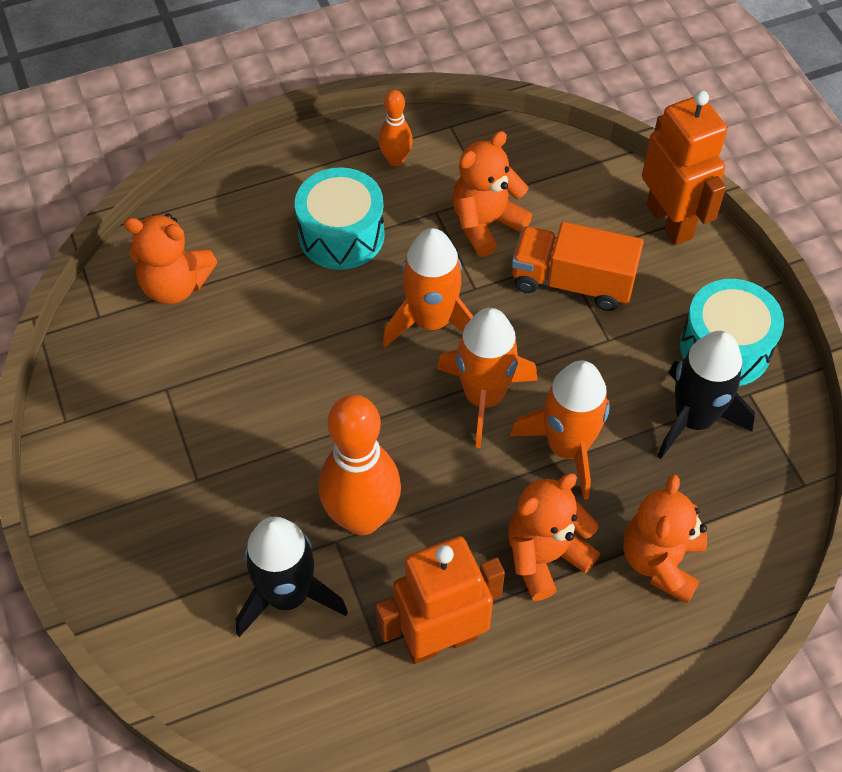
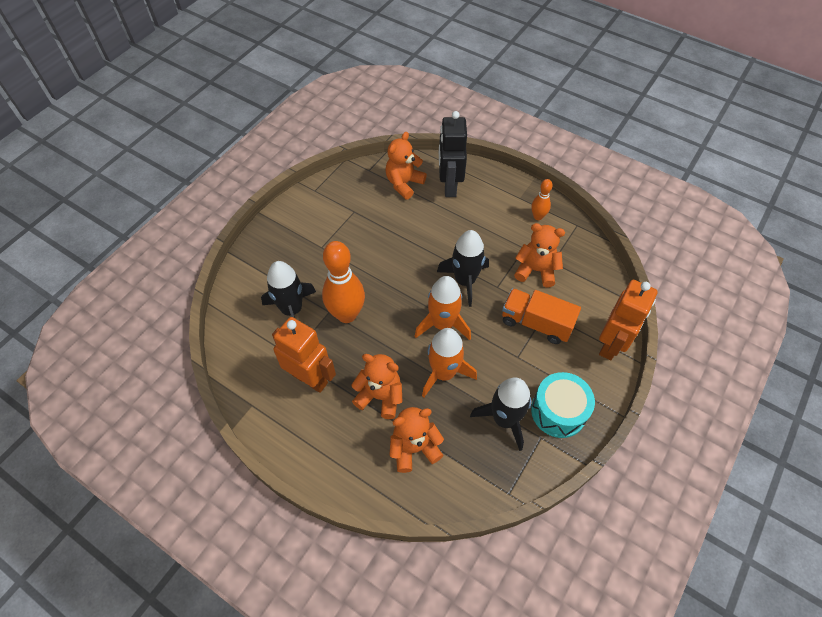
camera: 55 degrees right, 0 degrees up
(175, 285) = (404, 184): orange teddy bear -> orange teddy bear turned 60 degrees clockwise
(237, 229) = (449, 186): none -> black robot
(341, 235) = (479, 222): turquoise drum -> none
(431, 321) = (465, 281): orange rocket -> black rocket
(572, 282) = (536, 323): orange truck -> orange truck turned 45 degrees counterclockwise

